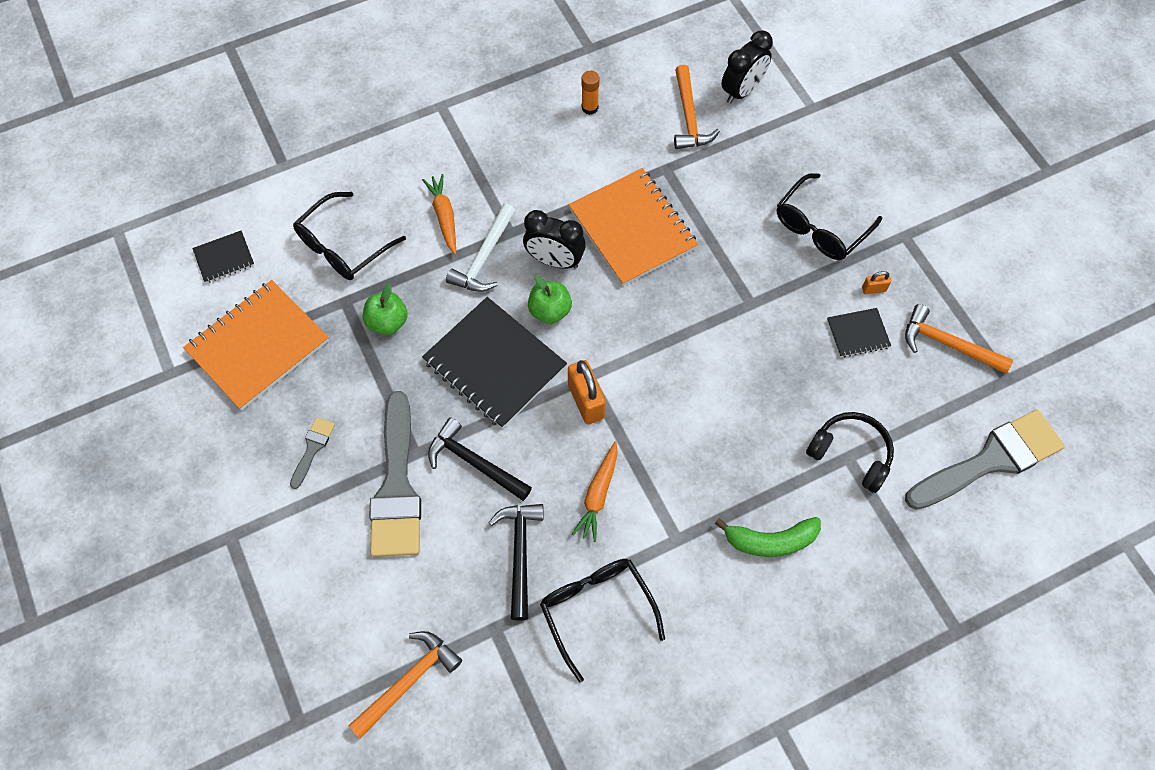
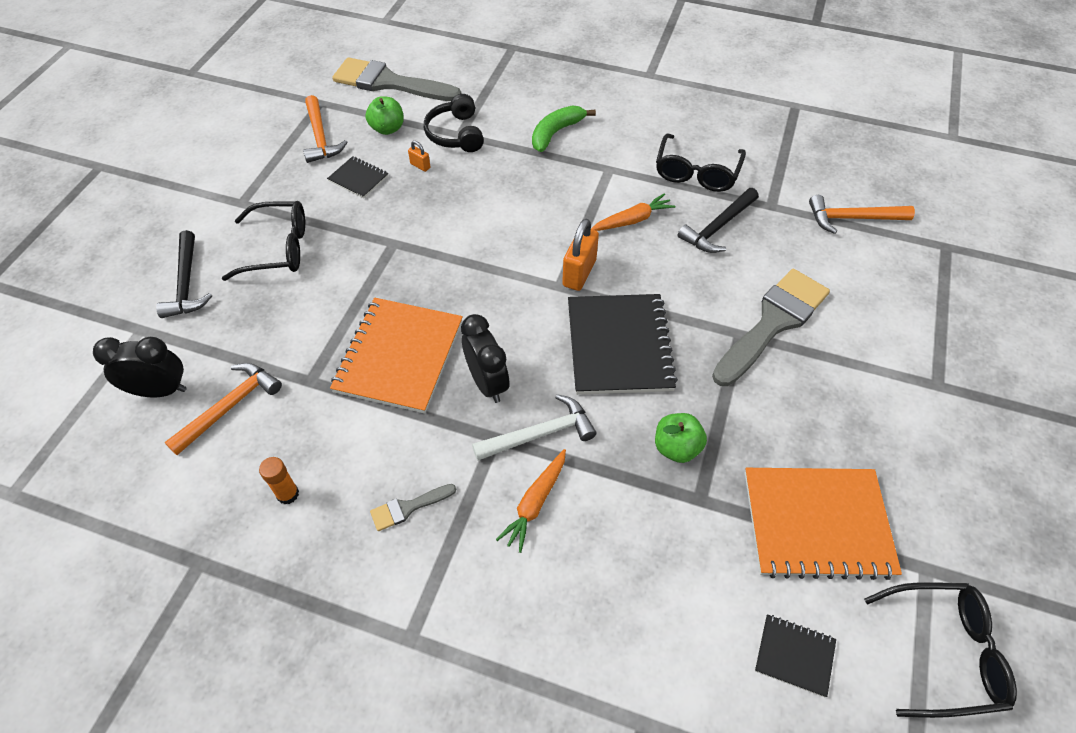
camera: 135 degrees left, 10 degrees down
(312, 448) = (823, 397): grey brush -> grey brush (408, 507)
(343, 246) = (658, 557): black glasses -> black glasses (944, 652)
(474, 462) = (699, 296): black hammer -> black hammer (186, 284)
(550, 311) = (535, 349): green apple -> green apple (387, 129)
(770, 541) = (556, 133): green banana -> green banana turned 90 degrees counterclockwise
(873, 289) = (310, 191): orange padlock -> orange padlock (420, 166)

